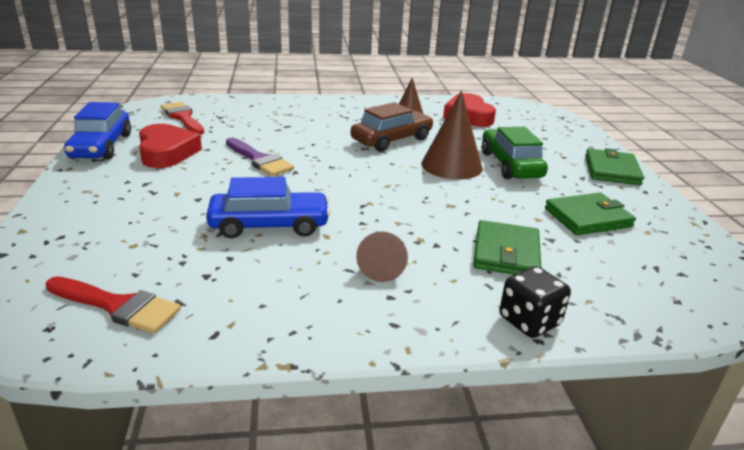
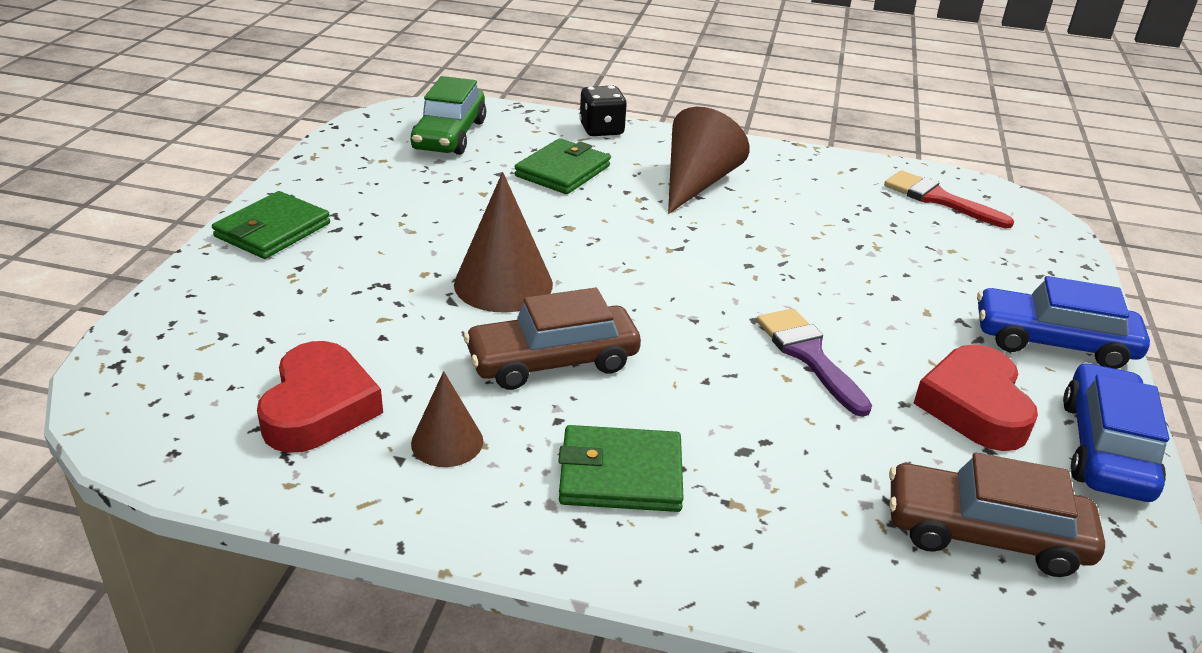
camera: 160 degrees left, 5 degrees up
(183, 117) = (984, 534): red brush -> brown car
(269, 225) = (802, 243): blue car -> blue car (1053, 342)
(382, 267) = (696, 183): brown cone -> brown cone, size x1.70
(510, 165) = (410, 267): green car -> green car (449, 135)
(587, 218) = (424, 183): green wallet -> green wallet (620, 474)

